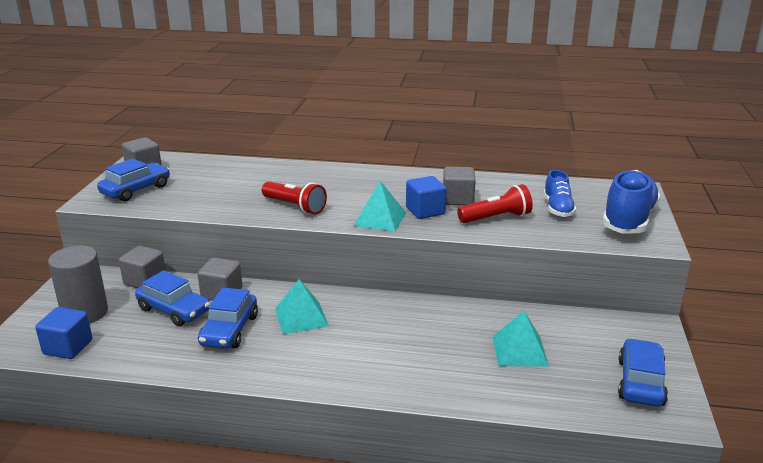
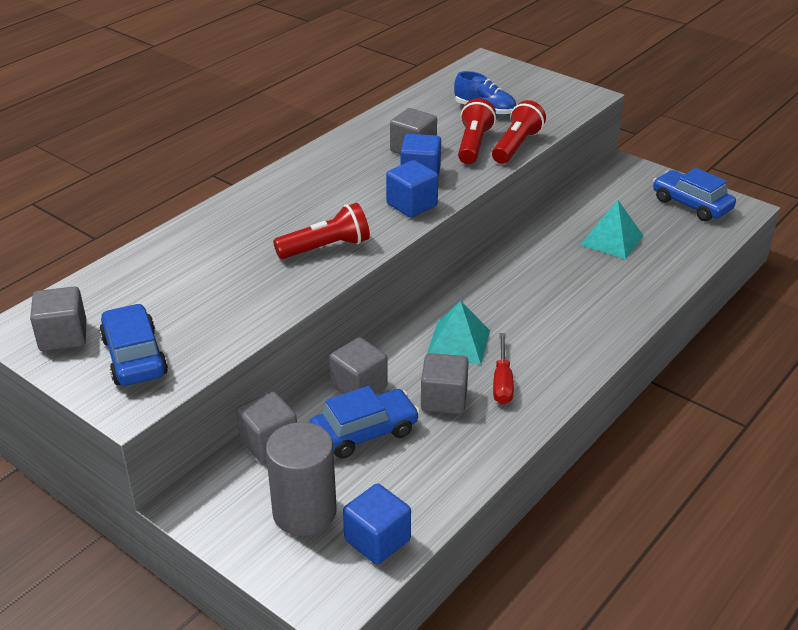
camera: 60 degrees left, 10 degrees up
(229, 330) = (444, 399): blue car -> grey cube
(268, 349) = (502, 382): none -> red screwdriver
(380, 219) = (411, 205): turquoise pyramid -> blue cube
(519, 234) = (516, 146): none -> red flashlight
(628, 220) = (537, 89): blue shoe -> none

